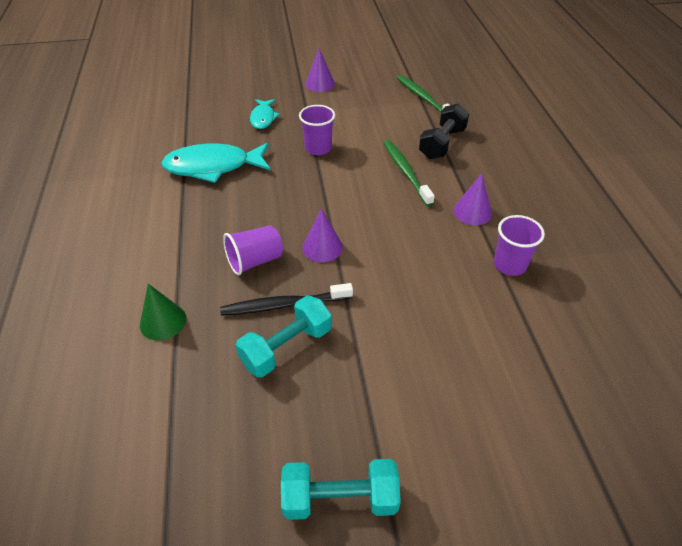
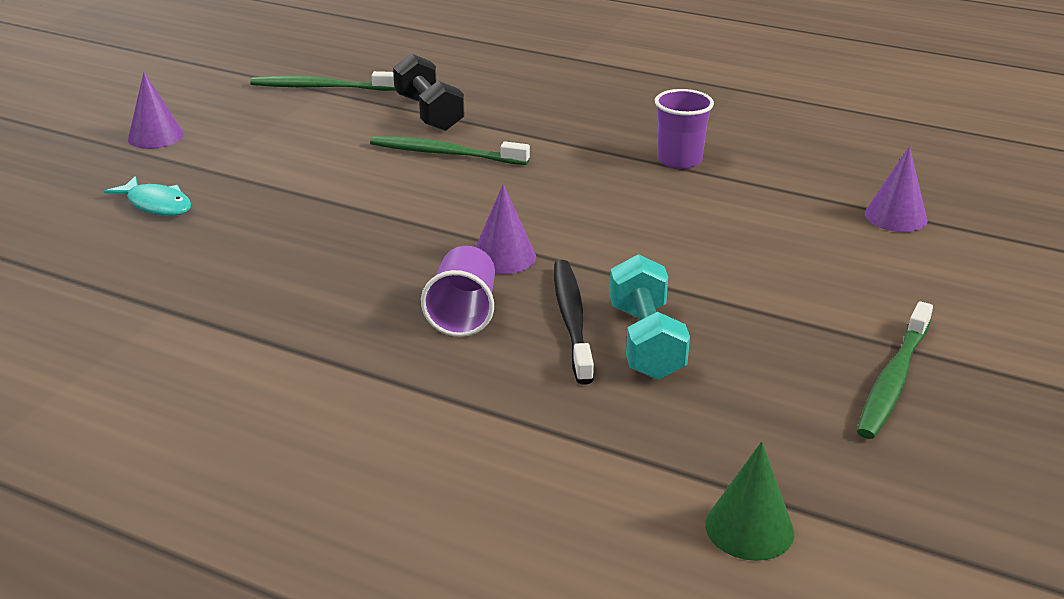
camera: 55 degrees left, 15 degrees down
(163, 321) = (488, 426): green cone -> green cone (749, 528)
(213, 167) = (204, 282): turquoise fish -> none
(283, 305) = (572, 319): black toothbrush -> black toothbrush turned 150 degrees clockwise
(318, 148) = (302, 190): purple cup -> none
(340, 498) = (893, 380): turquoise dumbbell -> green toothbrush
(472, 212) = (573, 145): purple cone -> purple cone (895, 216)

